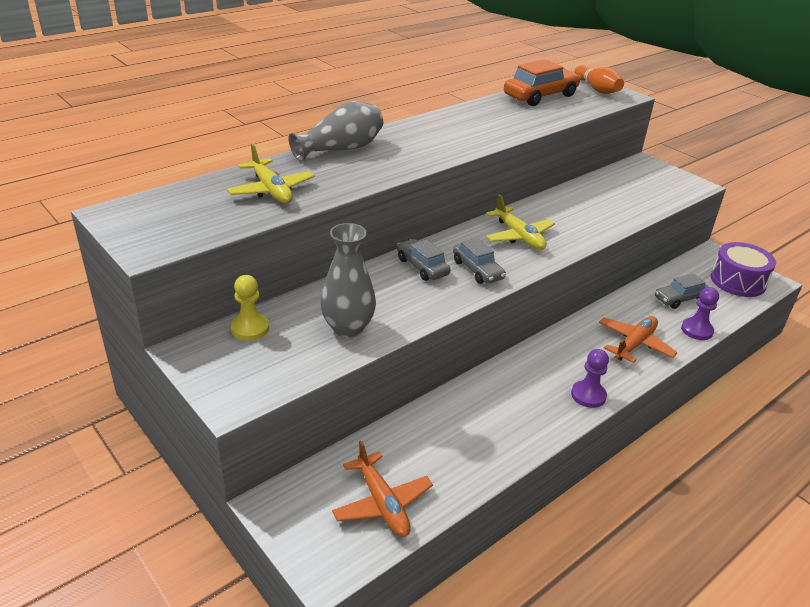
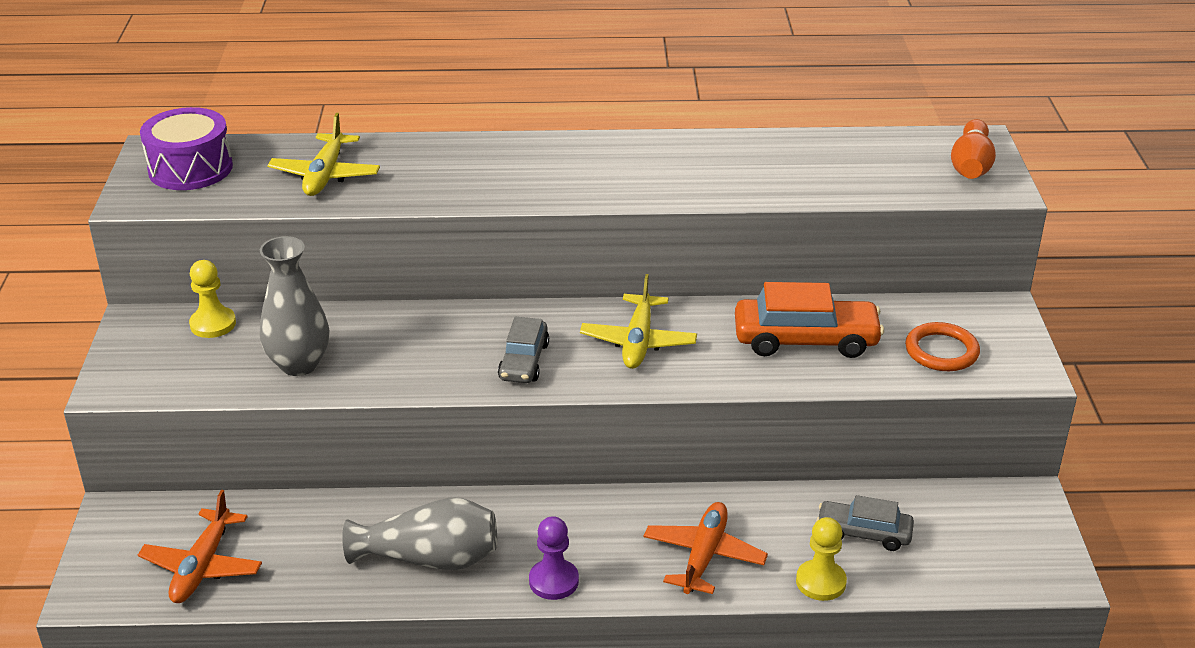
camera: 40 degrees right, 0 degrees up
(341, 149) = (470, 148): grey vase -> grey vase (430, 558)
(422, 267) = (468, 331): grey car -> none
(540, 96) = (858, 151): orange car -> orange car (805, 340)
(634, 344) = (704, 556): orange plane -> orange plane turned 60 degrees counterclockwise
(651, 189) = (941, 351): none -> orange ring
(697, 330) = (820, 582): purple pawn -> yellow pawn
(737, 281) = (999, 552): purple drum -> purple drum (190, 168)

